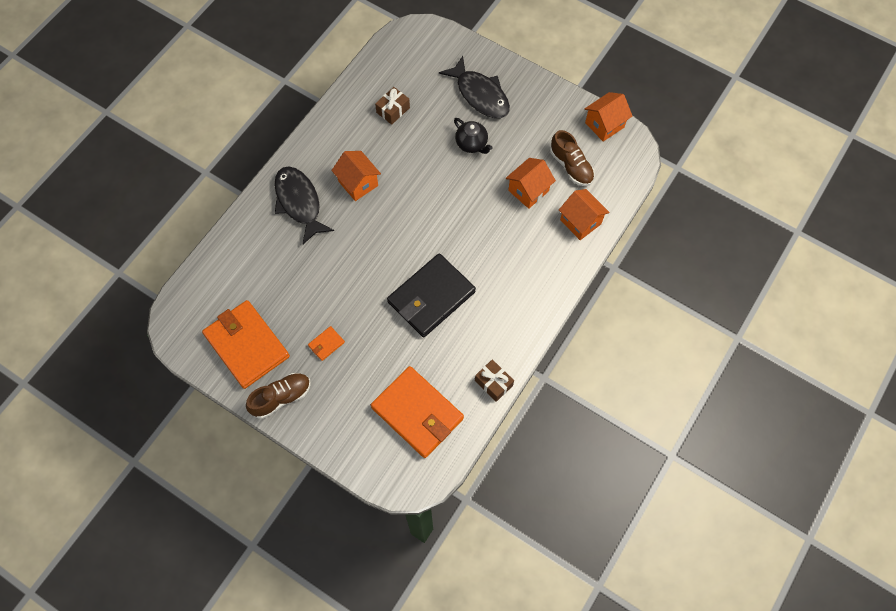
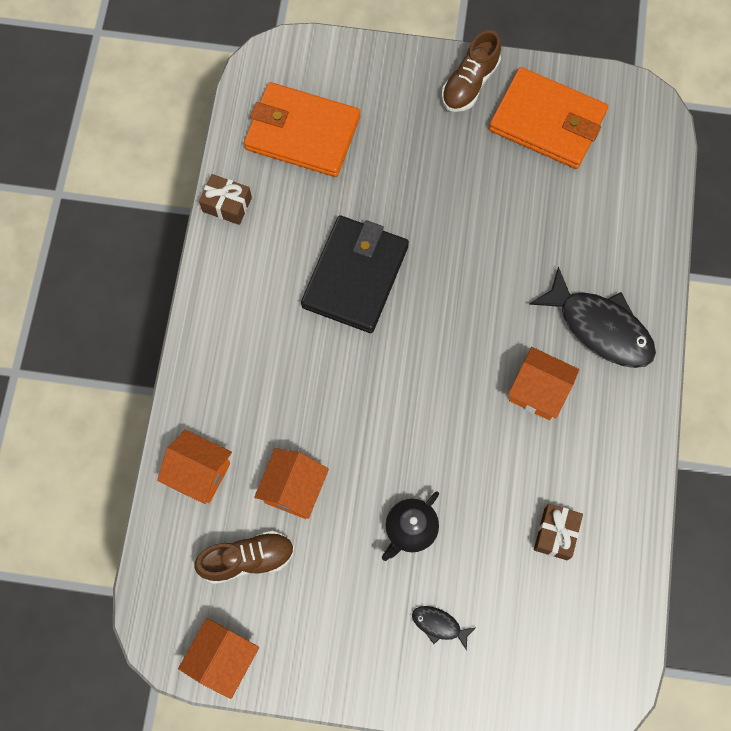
camera: 155 degrees right, 5 degrees up
(326, 344) = (454, 163): orange wallet -> none
(472, 144) = (410, 529): black teapot -> black teapot turned 75 degrees counterclockwise
(480, 94) = (439, 625): black fish -> black fish, size x0.45
(571, 166) = (247, 559): brown shoe -> brown shoe turned 135 degrees clockwise

